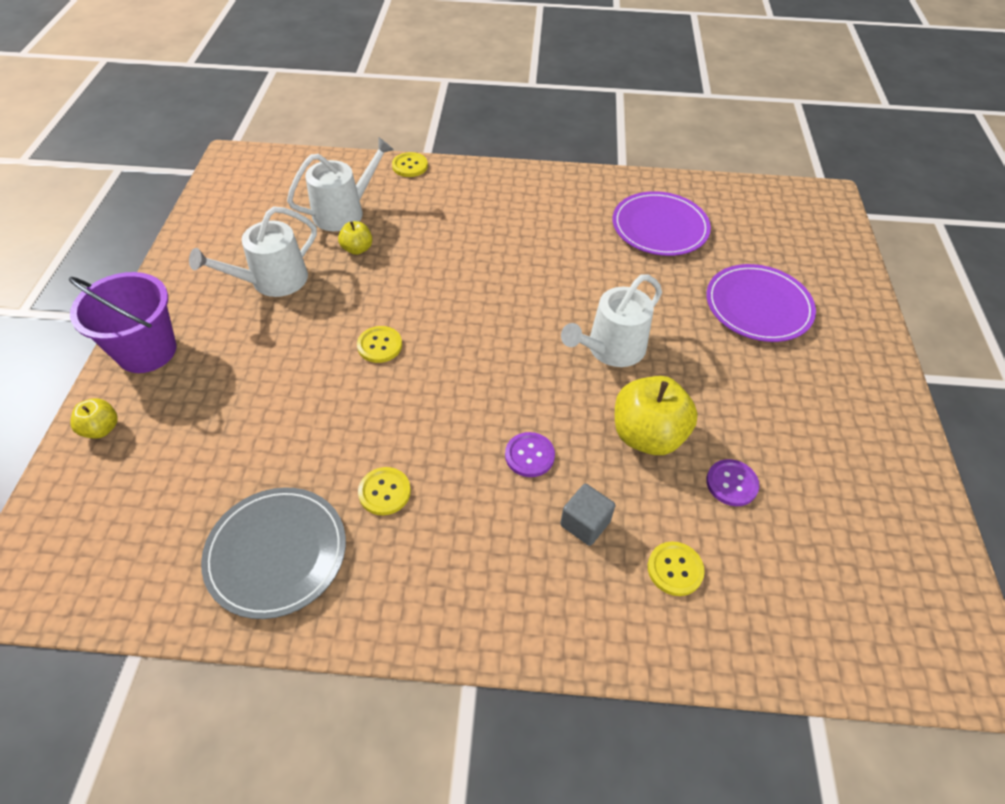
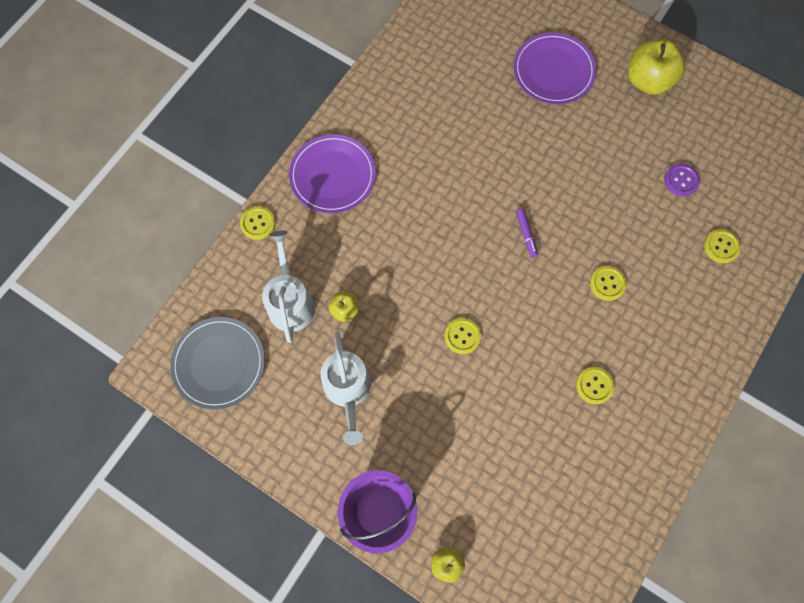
camera: 60 degrees left, 20 degrees up
(276, 553) = (610, 470): grey plate -> grey plate (219, 363)
(529, 455) = (607, 283): purple button -> yellow button
(538, 355) = (526, 234): none -> purple marker
(585, 523) = (671, 278): grey cube -> none
(611, 349) = (544, 185): white watering can -> none
(647, 435) = (625, 205): yellow apple -> yellow apple (647, 80)
(660, 227) = (442, 81): purple plate -> purple plate (332, 175)

